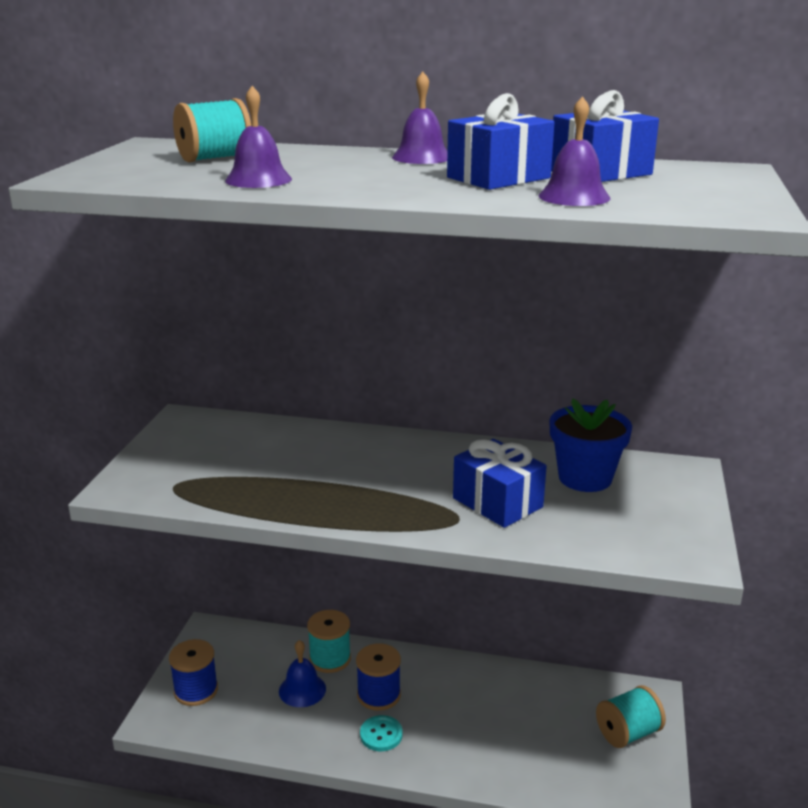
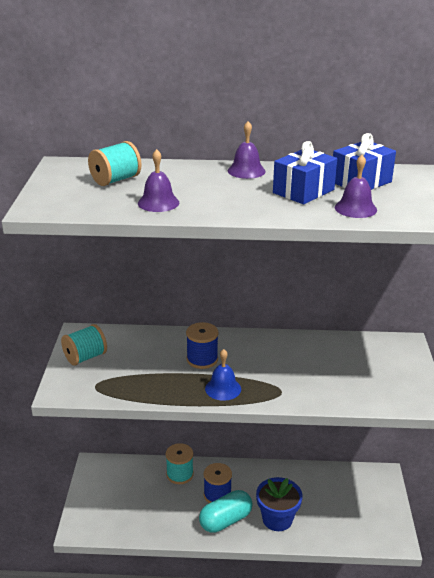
camera: 10 degrees left, 5 degrees up
(196, 690) = (98, 506): blue spool -> blue spool (202, 359)
(302, 690) = (167, 497): blue bell -> blue bell (223, 388)
(381, 734) = (225, 520): turquoise button -> turquoise capsule
(497, 502) = (301, 377): blue gift -> none
(585, 478) = (348, 354): blue flower pot -> blue flower pot (277, 519)
(628, 733) = (374, 500): turquoise spool -> turquoise spool (85, 357)

